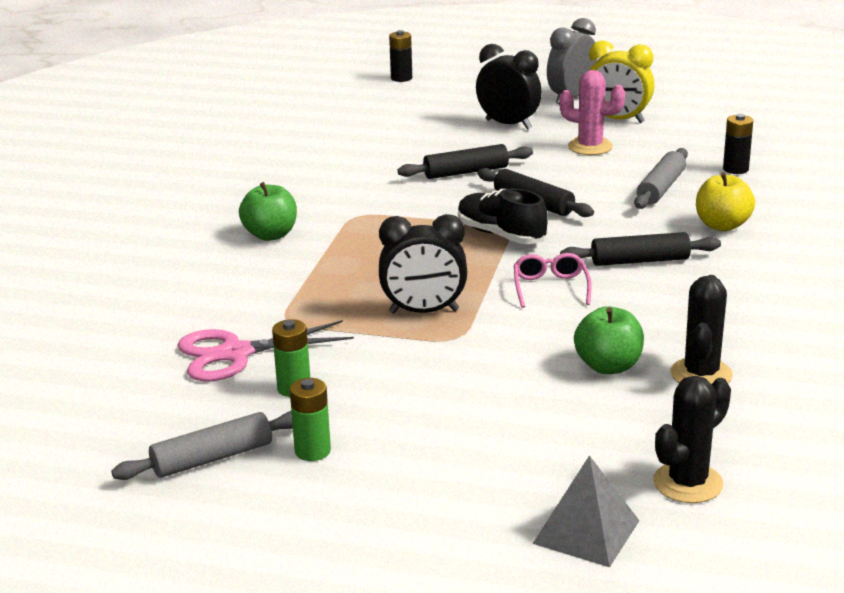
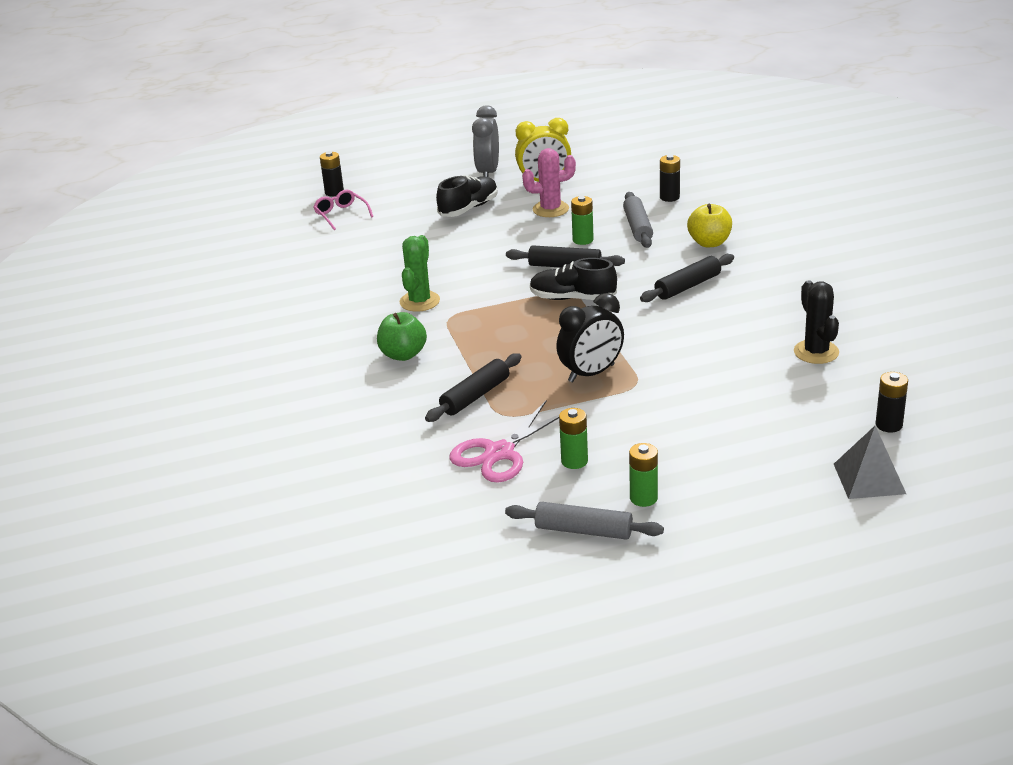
camera: 30 degrees left, 5 degrees up
(212, 458) = (583, 530): grey rolling pin -> grey rolling pin turned 75 degrees clockwise
(349, 193) = (419, 301): none -> green cactus
(466, 172) = (486, 257): black rolling pin -> black rolling pin (475, 396)
(508, 124) = (469, 208): black clock -> black shoe
(550, 288) = (654, 326): pink glasses -> pink glasses (341, 215)
(585, 184) = (583, 240): none -> green battery
(608, 366) = (756, 368): green apple -> none
(688, 483) = (889, 425): black cactus -> black battery

